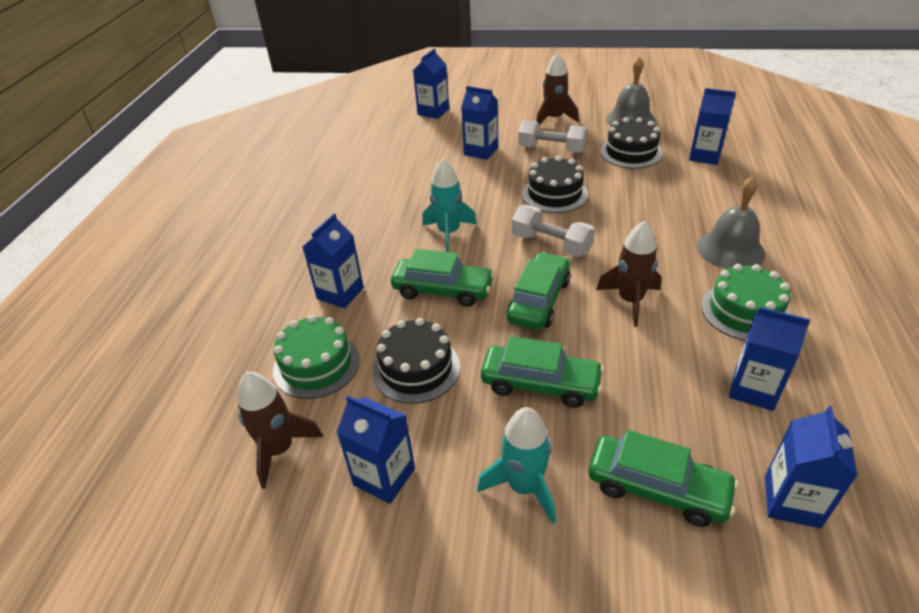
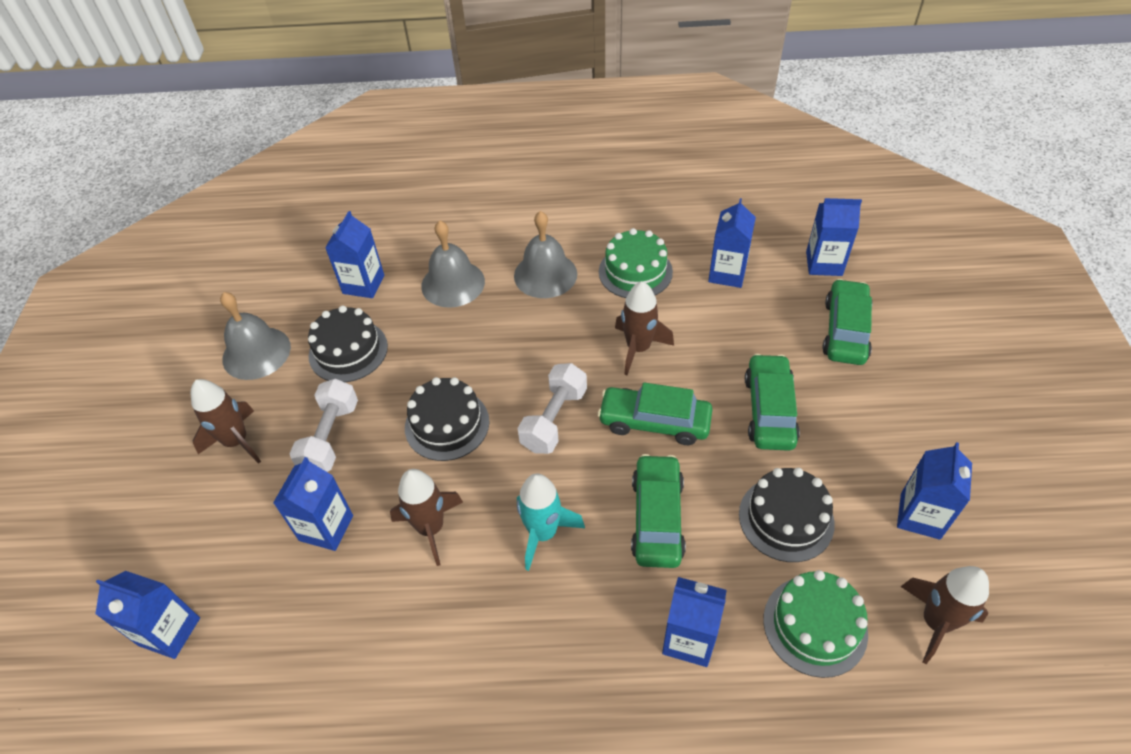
camera: 100 degrees left, 10 degrees up
(468, 187) = (430, 528): none -> brown rocket
(524, 486) = (881, 411): turquoise rocket -> none
(711, 197) = (453, 283): none -> grey bell

